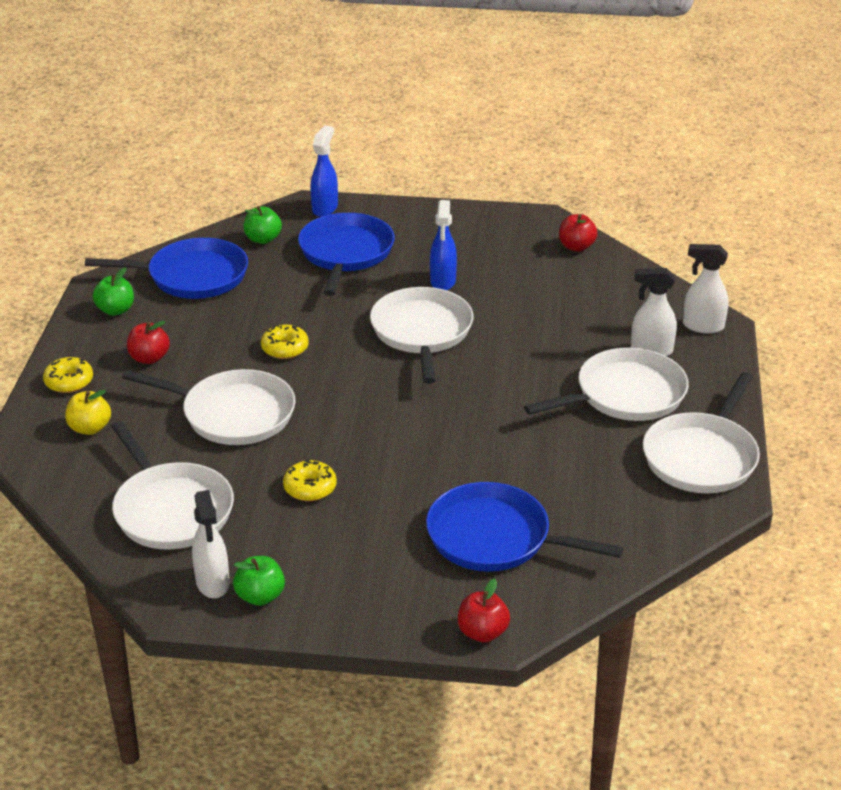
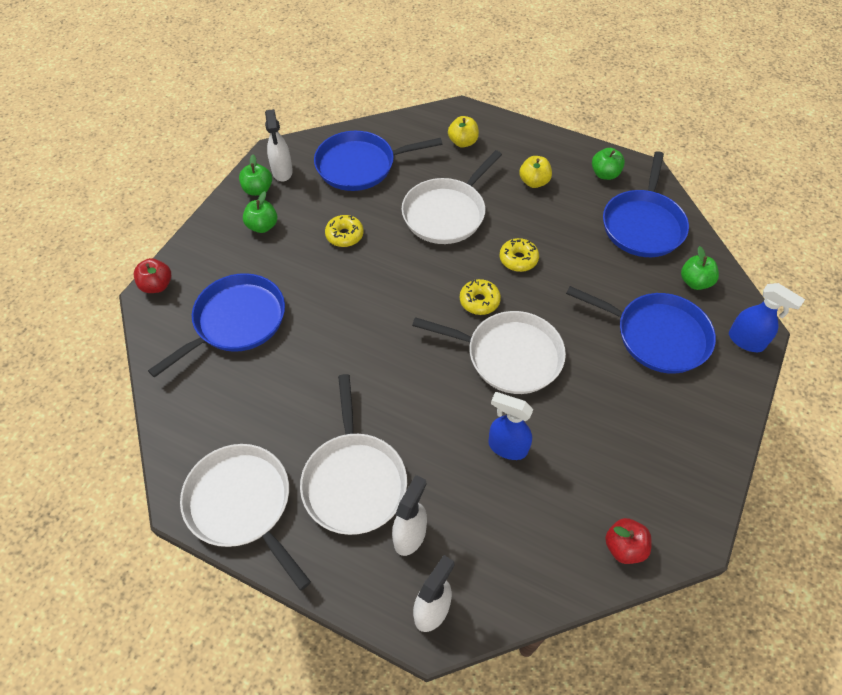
camera: 110 degrees right, 20 degrees up
(69, 382) = (520, 139): yellow donut -> yellow donut (479, 301)
(149, 358) = (534, 182): red apple -> yellow apple
(171, 510) = (360, 165): white pan -> blue pan
(212, 583) = (282, 172): white spray bottle -> white spray bottle turned 105 degrees counterclockwise
(328, 568) = (262, 226): none -> green apple
(443, 282) = (587, 397): blue spray bottle -> blue spray bottle (507, 447)

